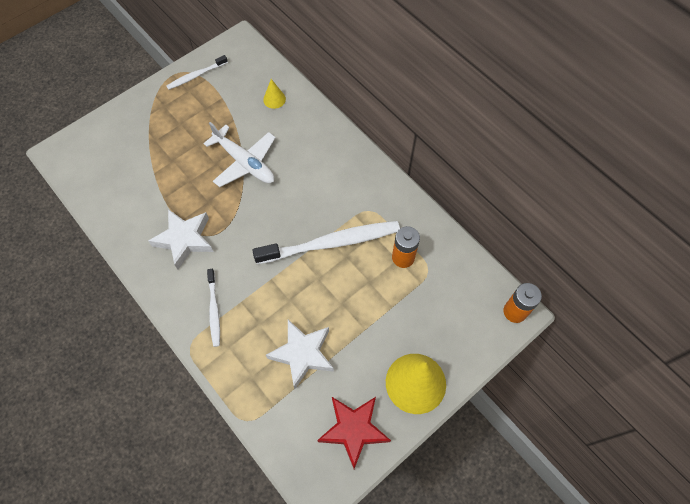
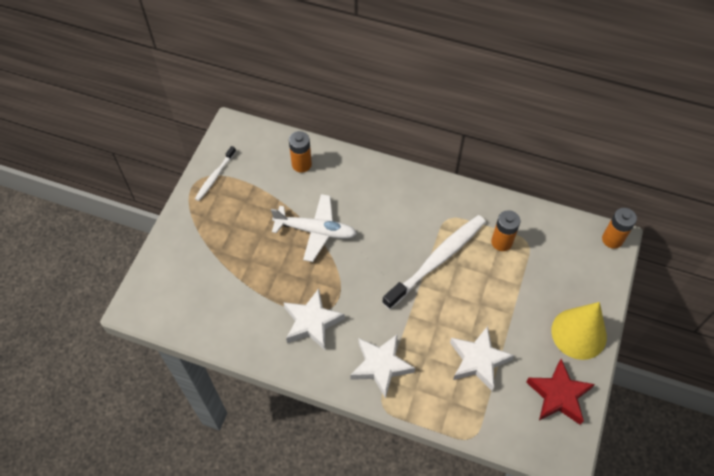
camera: 30 degrees left, 5 degrees down
(214, 310) = (381, 366): white toothbrush -> white star
(274, 99) = (301, 164): yellow cone -> orange battery

